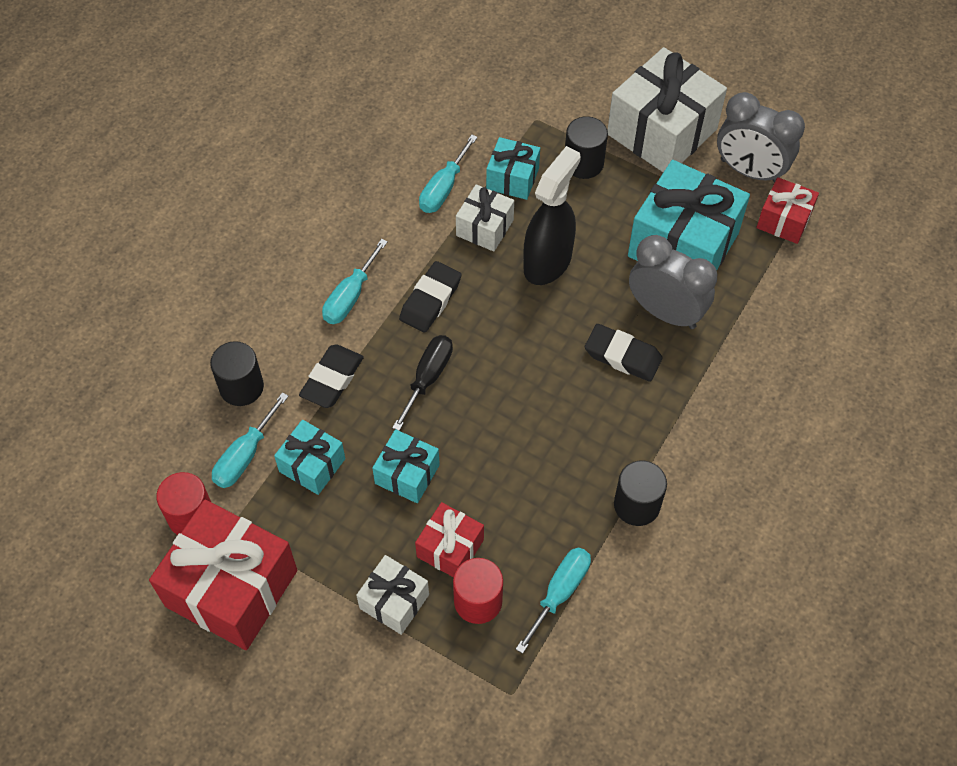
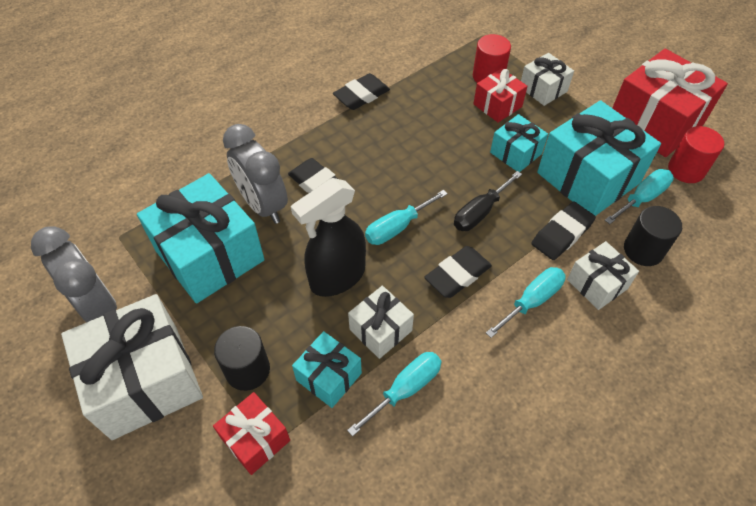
camera: 160 degrees left, 5 degrees down
(288, 333) = (597, 284): none -> white gift
(312, 465) = (588, 178): turquoise gift -> turquoise gift, size x1.91
(559, 592) = (434, 68): turquoise screwdriver -> turquoise screwdriver (397, 227)
(636, 505) = (361, 95): black cylinder -> black eraser
(784, 220) = (109, 249): red gift -> red gift (255, 439)

